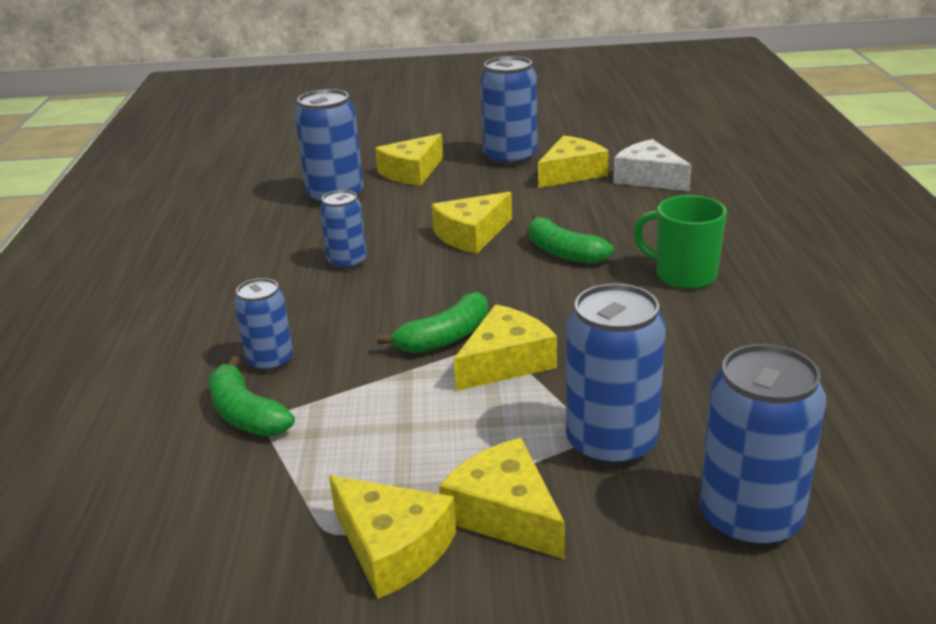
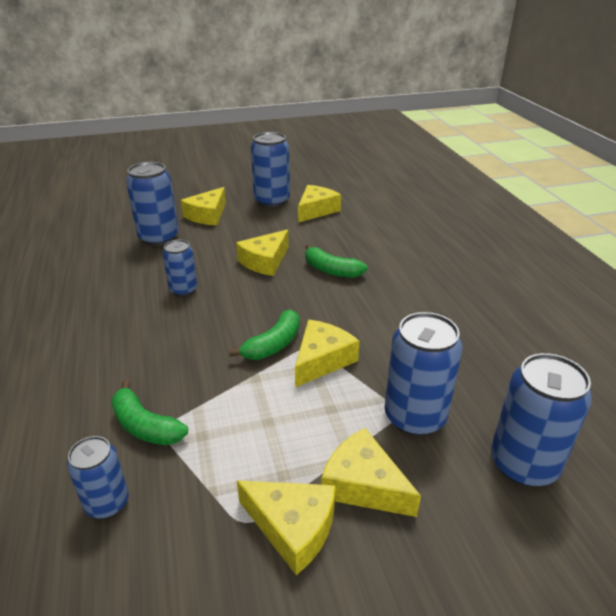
camera: 15 degrees left, 5 degrees up
(270, 361) = (151, 378): blue can -> blue can (107, 503)
(648, 178) = (367, 211): white cheese -> none
(683, 275) = (414, 281): green mug -> none

